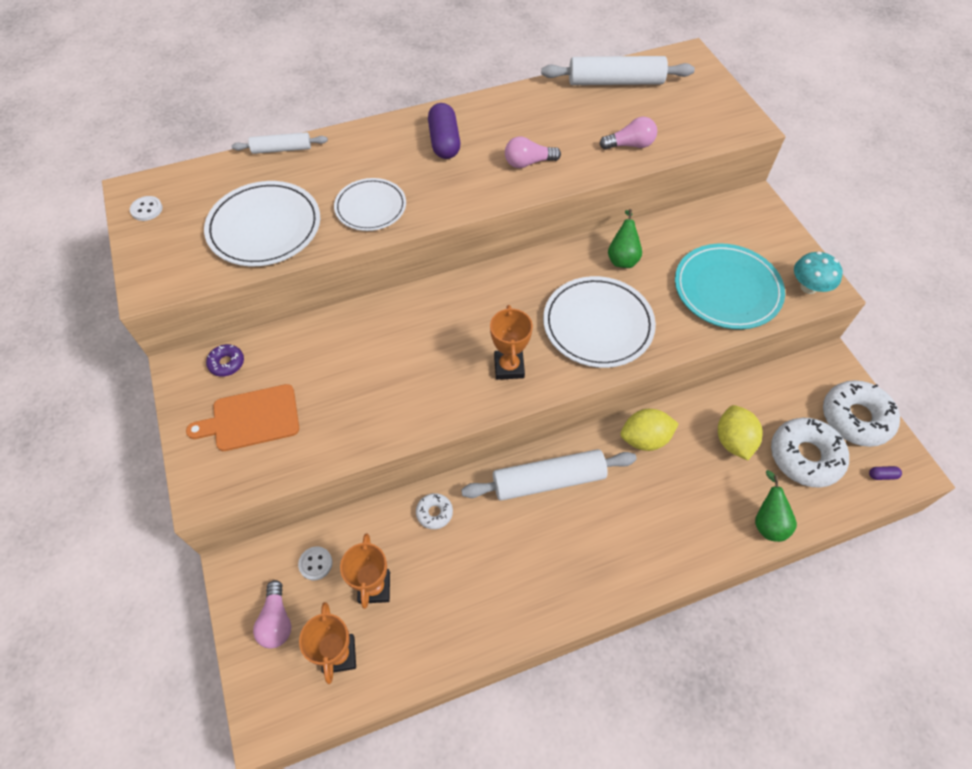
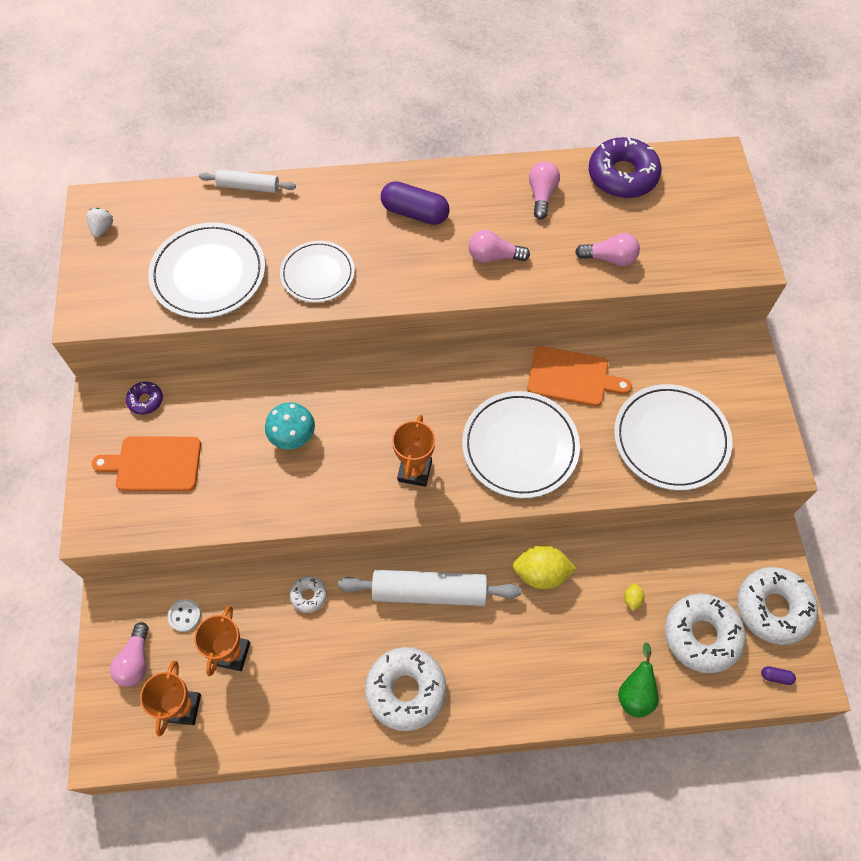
camera: 15 degrees right, 5 degrees up
(147, 209) = (102, 228): white button -> white strawberry
(444, 142) = (415, 213): purple capsule -> purple capsule turned 75 degrees counterclockwise
(552, 108) = (541, 195): none -> pink light bulb
(556, 577) = (406, 690): none -> white donut
(615, 82) = (622, 175): white rolling pin -> purple donut
(622, 258) = (572, 377): green pear -> orange cutting board
(727, 289) = (671, 439): turquoise plate -> white plate
(733, 441) = (632, 599): yellow lemon -> yellow lemon, size x0.45
(808, 287) = (761, 457): turquoise mushroom -> turquoise mushroom (293, 436)

